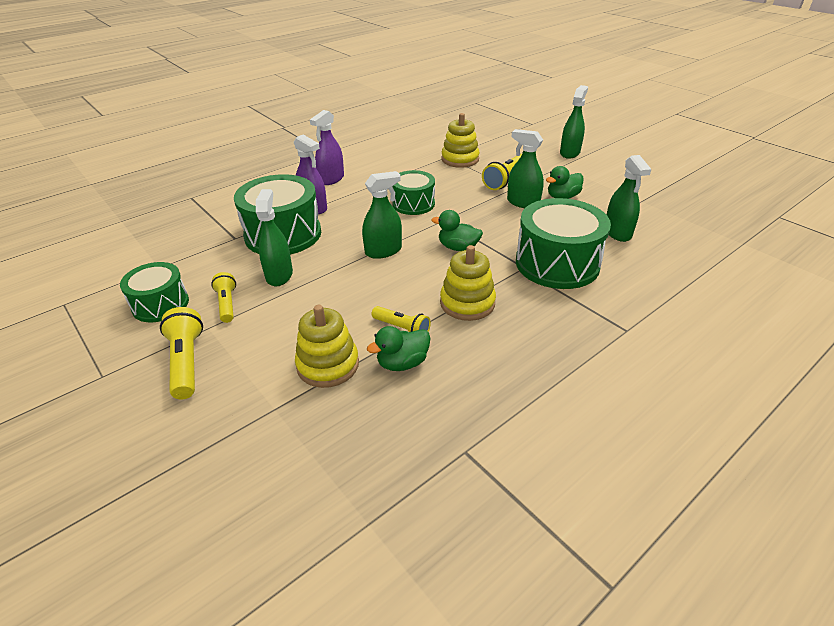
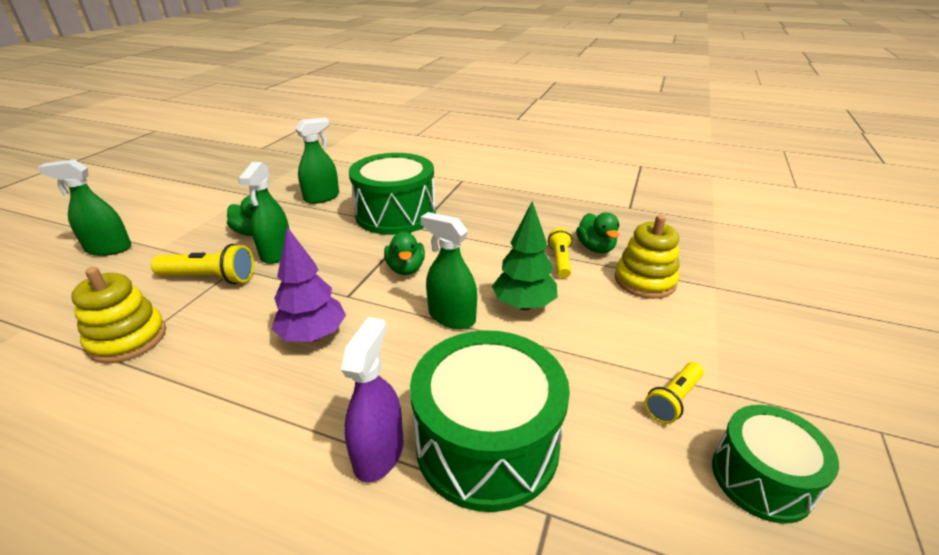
camera: 120 degrees left, 5 degrees down
(187, 362) = (767, 371): yellow flashlight -> none
(279, 275) = (577, 384): green spray bottle -> none
(331, 179) = (241, 493): purple spray bottle -> none
(365, 284) = (523, 305): none -> green tree
(402, 363) = (595, 248): green duck -> green duck turned 45 degrees clockwise
(413, 204) = (313, 335): green drum -> purple tree
(467, 303) = (493, 240): yellow stacking toy -> none

